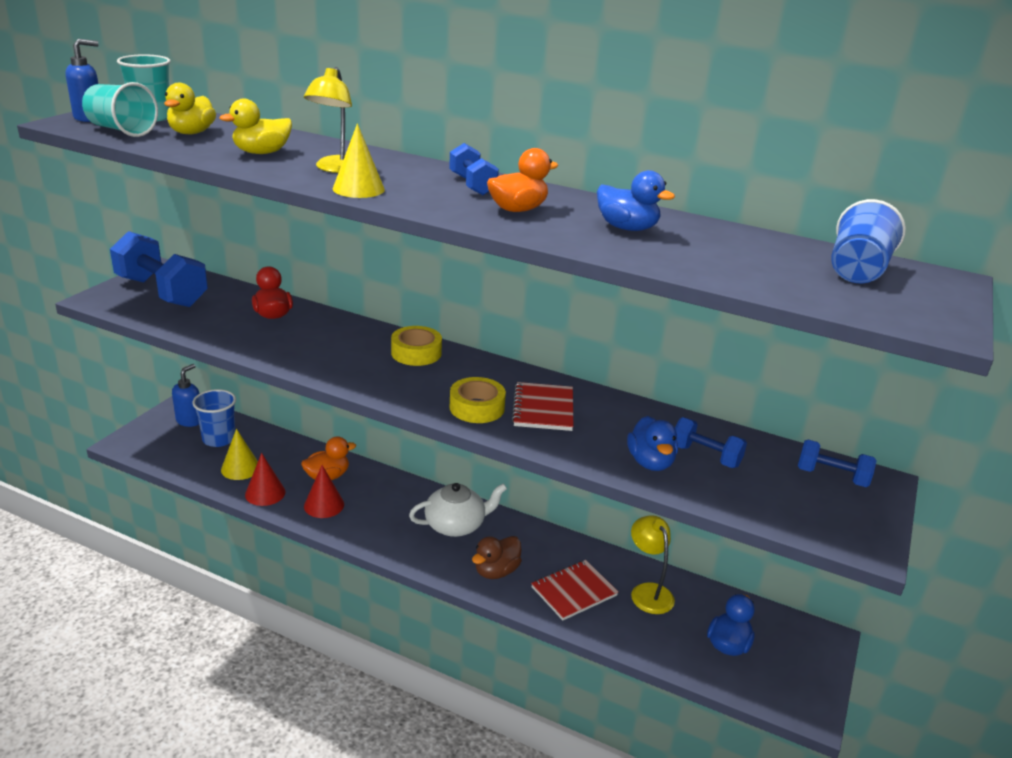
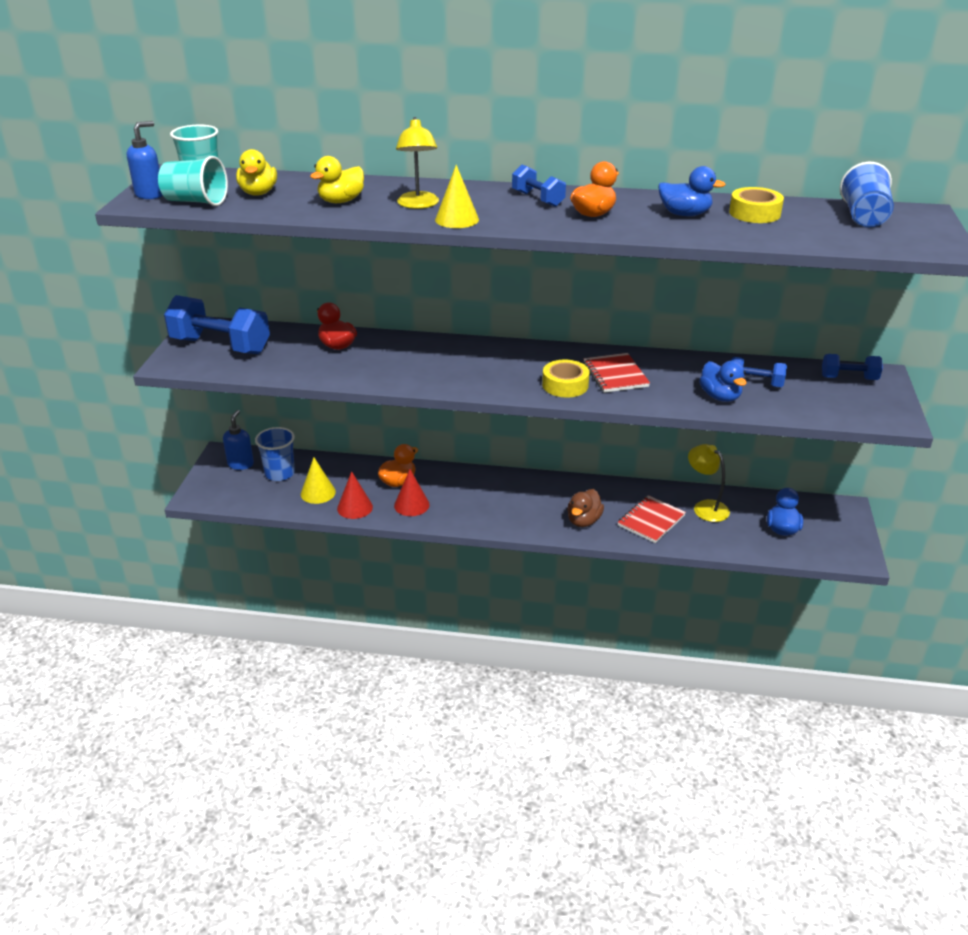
camera: 15 degrees left, 5 degrees up
(416, 353) = (483, 352): yellow tape -> yellow tape (754, 213)
(456, 525) = (530, 494): white teapot -> none

